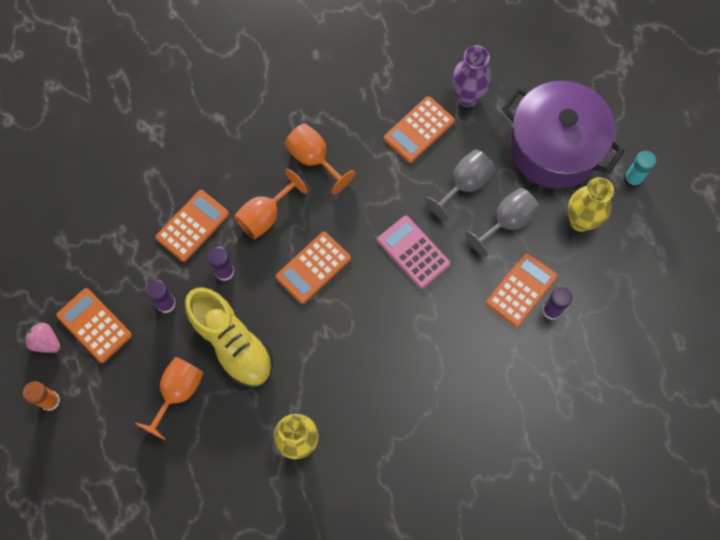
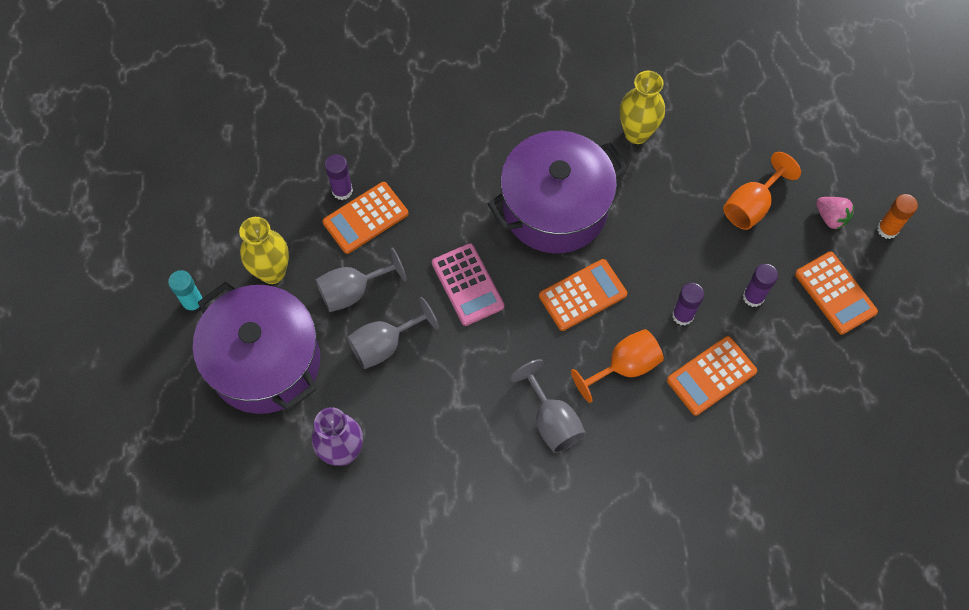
camera: 165 degrees left, 5 degrees down
(46, 342) = (889, 289): pink strawberry -> pink strawberry (831, 217)
(232, 344) = (687, 238): yellow shoe -> none
(314, 159) = (551, 420): orange goblet -> grey goblet
(357, 343) = (555, 208): none -> purple pot
(419, 130) = (416, 425): orange calculator -> none

